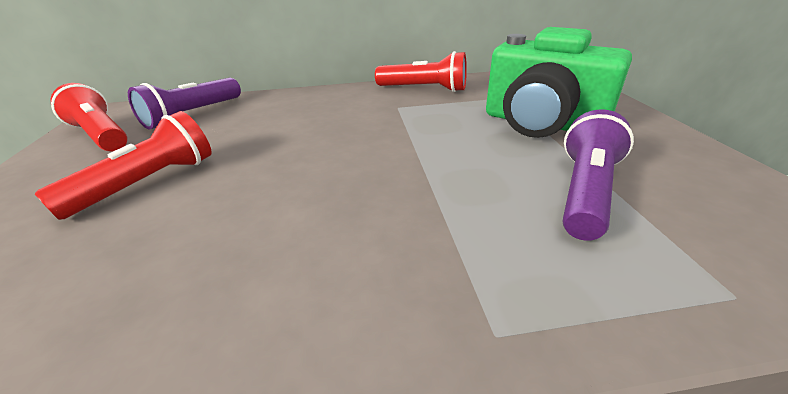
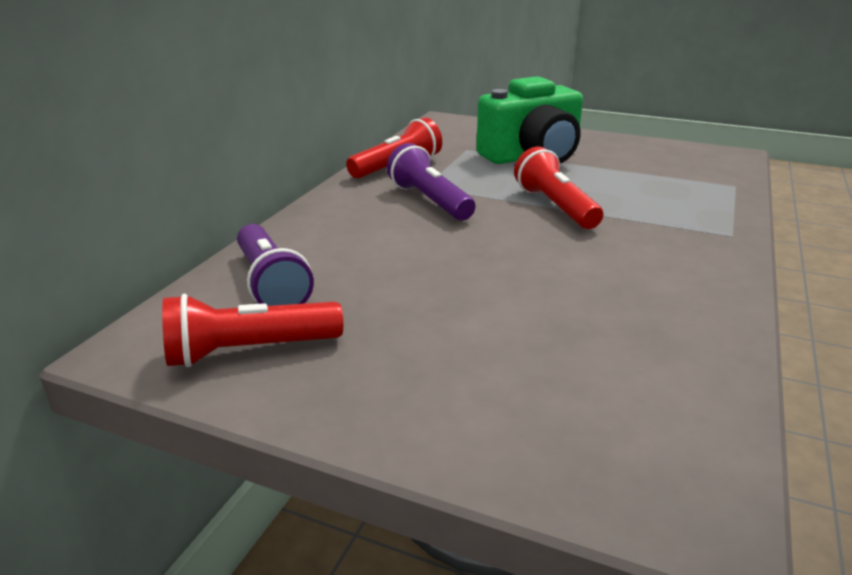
camera: 60 degrees left, 5 degrees down
(148, 183) = (452, 319): red flashlight -> red flashlight (555, 206)
(585, 192) = (633, 178): purple flashlight -> purple flashlight (430, 201)

